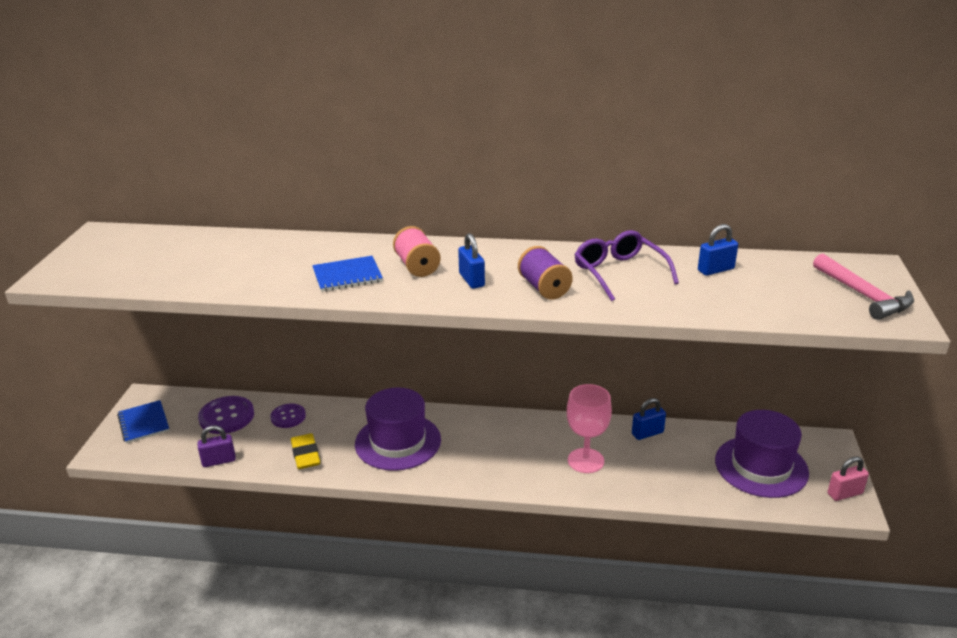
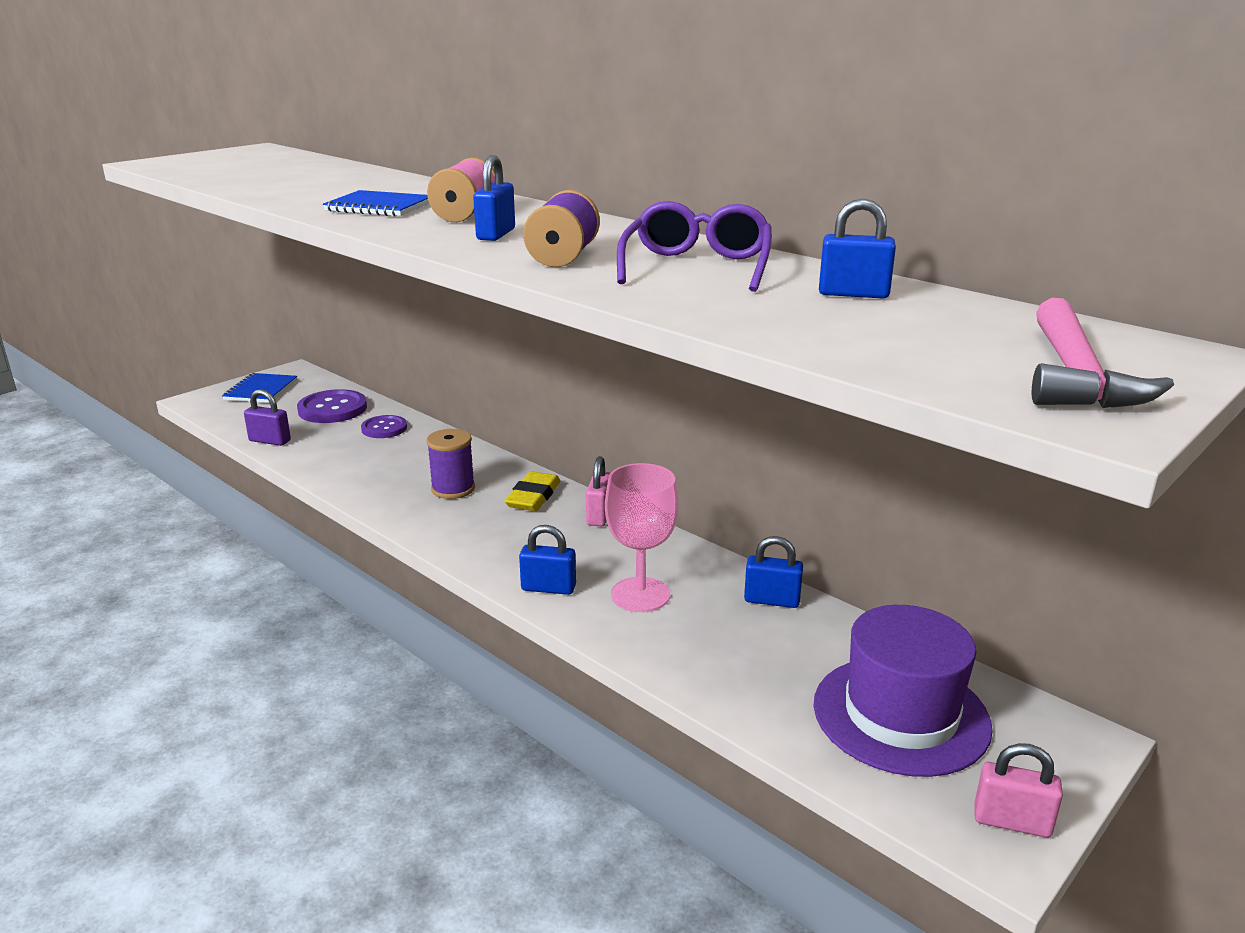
camera: 35 degrees right, 5 degrees down
(305, 454) = (349, 465): yellow eraser -> yellow eraser (533, 496)
(398, 442) = (453, 489): purple hat -> purple spool
(505, 421) = (599, 515): none -> pink padlock
(537, 480) = (548, 588): none -> blue padlock

